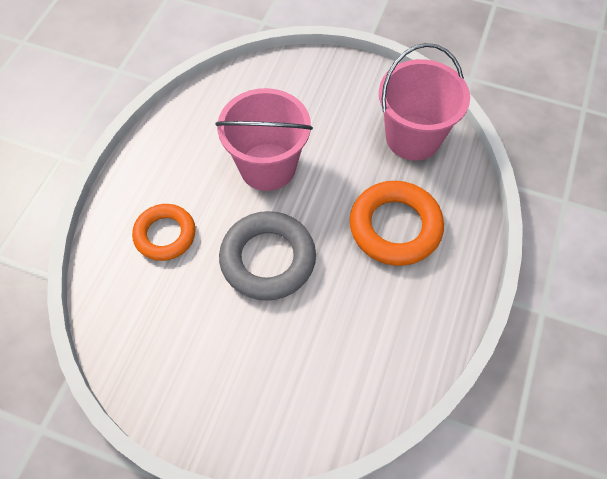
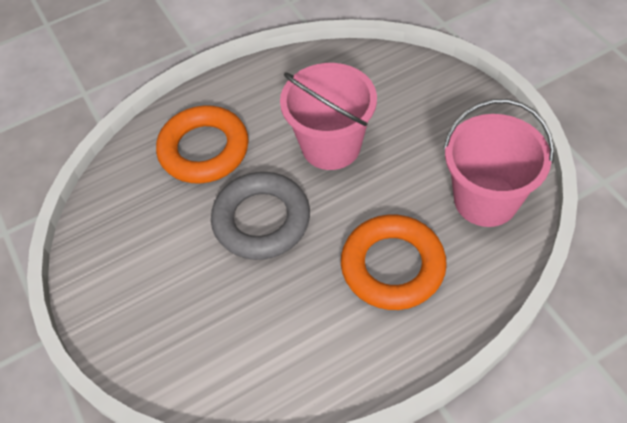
camera: 45 degrees right, 5 degrees down
(165, 235) = (204, 150): orange ring -> orange ring, size x1.50

